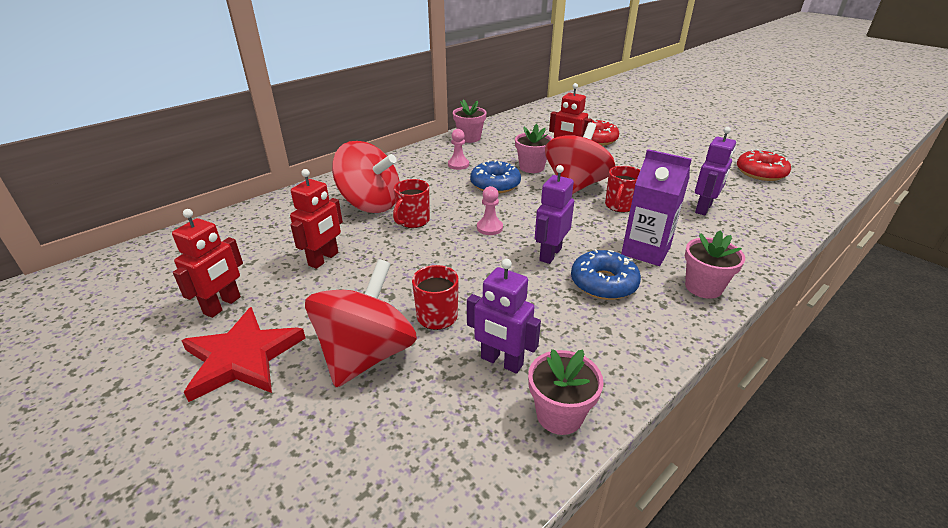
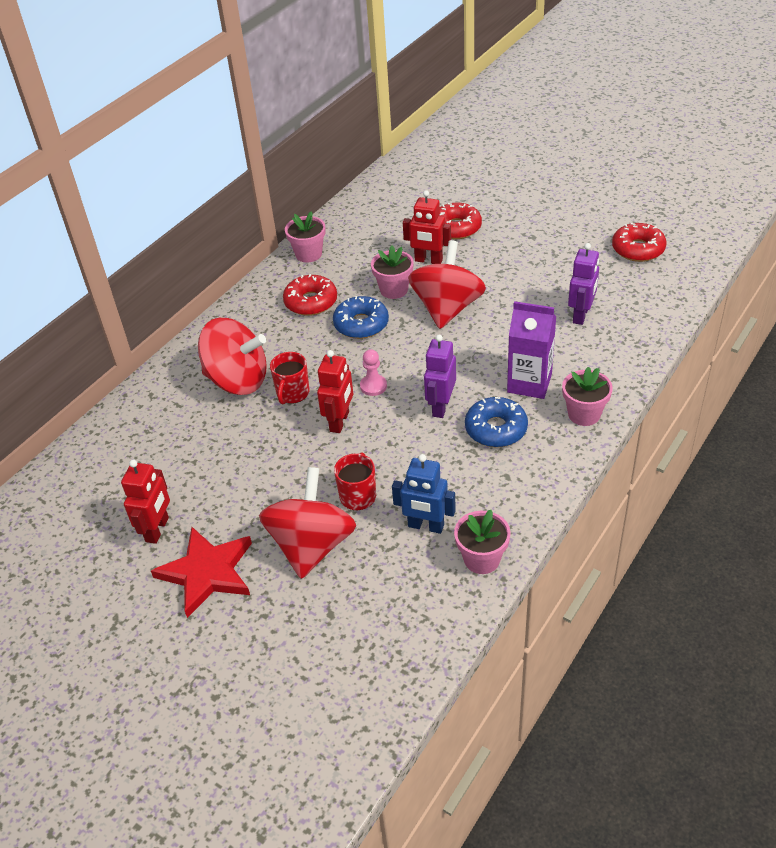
camera: 10 degrees left, 10 degrees up
(324, 259) = (224, 459): red robot -> red robot (340, 421)
(458, 165) = (311, 302): pink pawn -> red donut
(501, 362) = (425, 526): purple robot -> blue robot
(619, 206) = (497, 329): red mug -> none

